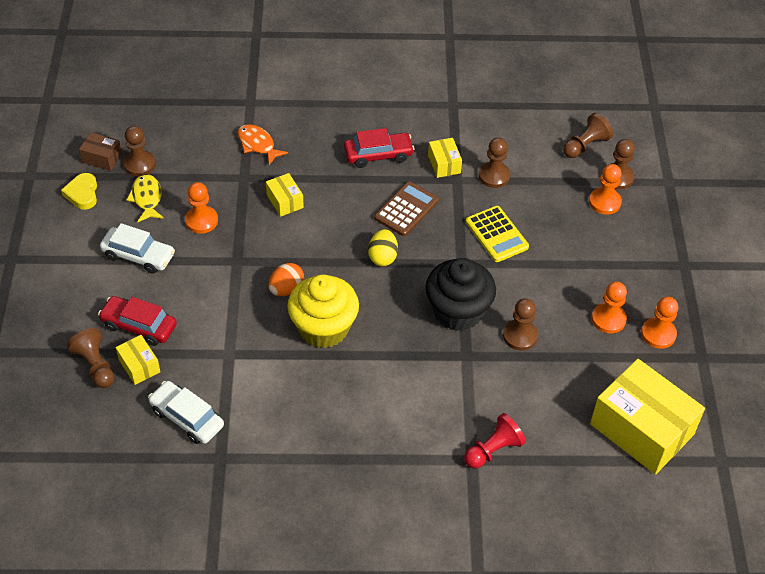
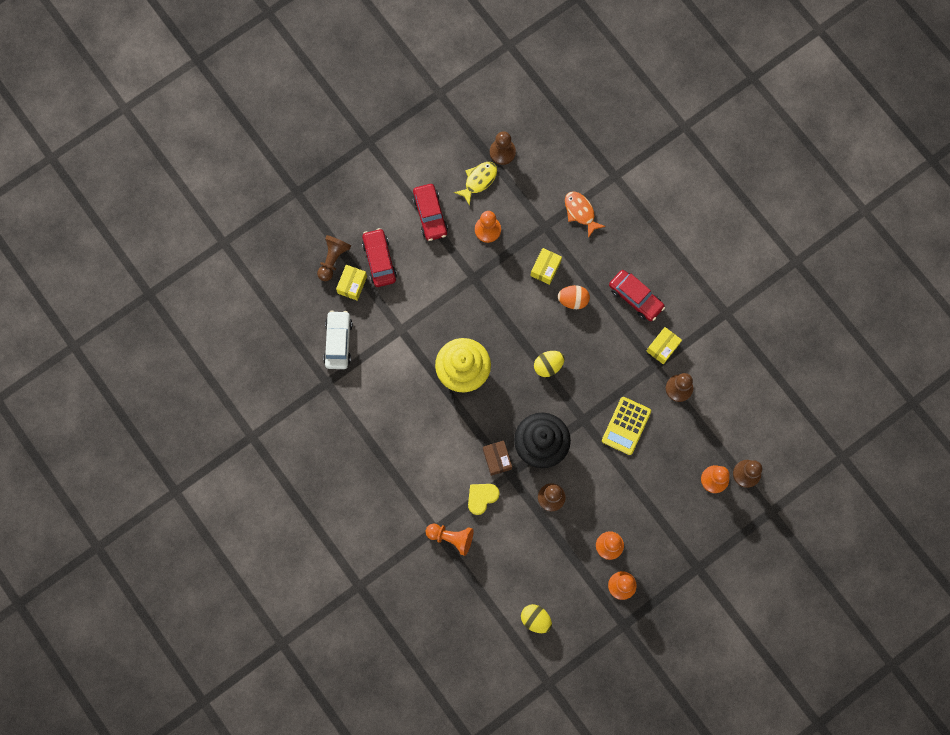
camera: 55 degrees right, 25 degrees up
(82, 194) = (450, 138): yellow heart -> yellow heart (481, 497)
(102, 158) = (488, 124): brown box -> brown box (497, 459)
(138, 255) = (430, 215): white car -> red car
(258, 144) = (580, 212): orange fish -> orange fish turned 45 degrees counterclockwise
(286, 289) = (475, 325): orange egg -> orange egg (573, 300)
(406, 209) = (601, 351): brown calculator -> none
(493, 450) = (451, 538): red pawn -> orange pawn
(585, 145) = (760, 432): brown pawn -> none
(642, 429) = (535, 619): yellow box -> yellow egg

